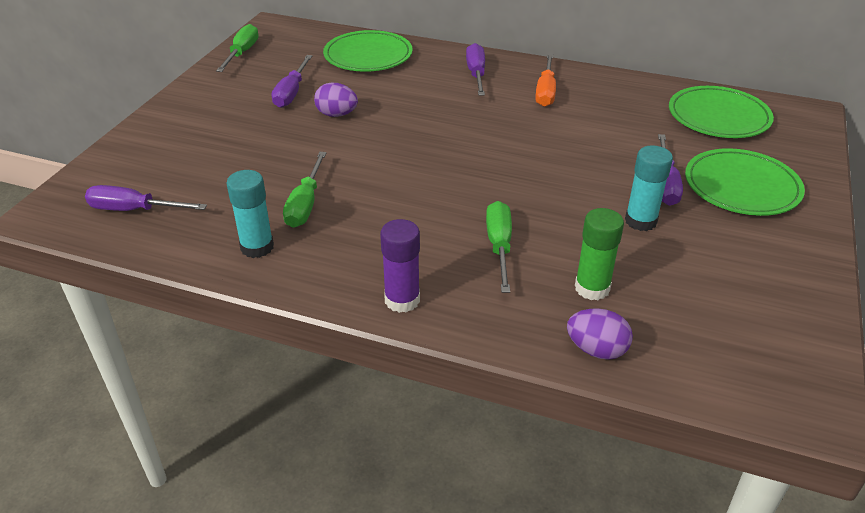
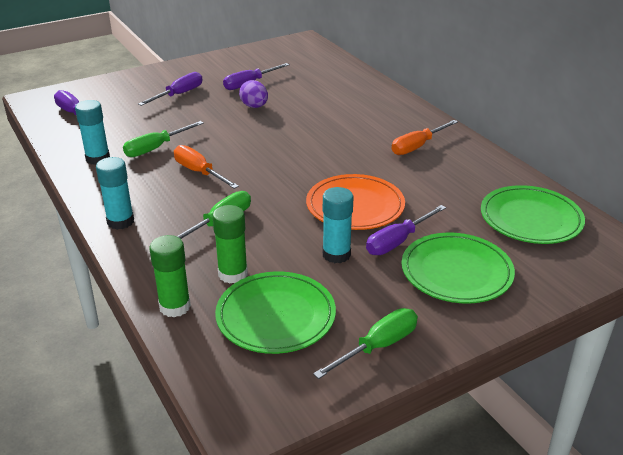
camera: 40 degrees right, 5 degrees down
(242, 53) = (259, 51): green screwdriver -> green screwdriver (378, 346)
(368, 56) = (333, 78): green plate -> green plate (276, 316)
(395, 207) = (199, 172): none -> orange screwdriver
(402, 300) = (120, 221): purple glue stick -> turquoise glue stick
(476, 74) = (386, 116): purple screwdriver -> purple screwdriver (179, 94)
(585, 170) = (355, 206): none -> orange plate
(596, 350) = (175, 306): purple egg -> green glue stick

